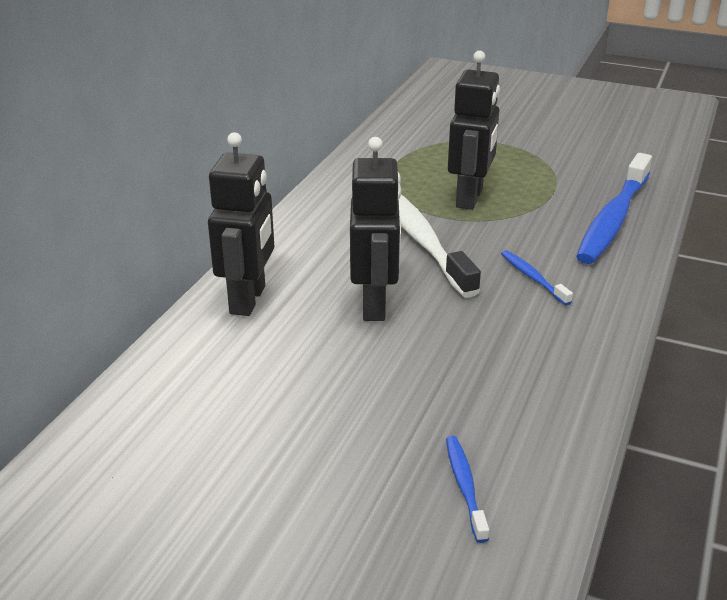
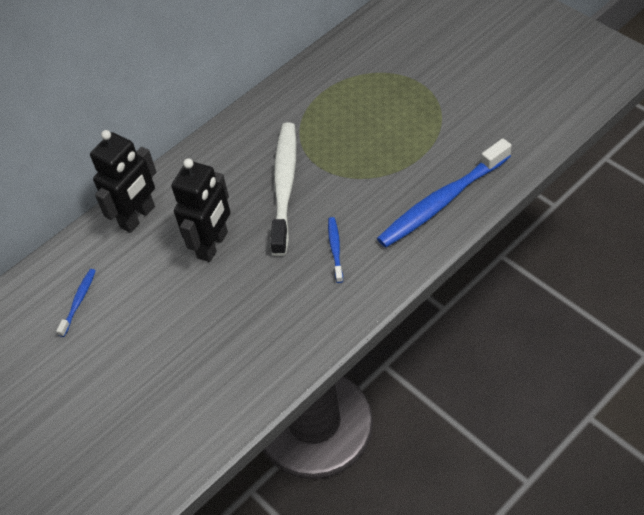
camera: 30 degrees right, 20 degrees up
(465, 486) = (172, 411): blue toothbrush -> blue toothbrush (78, 301)
(470, 198) = (350, 149): black robot -> none

